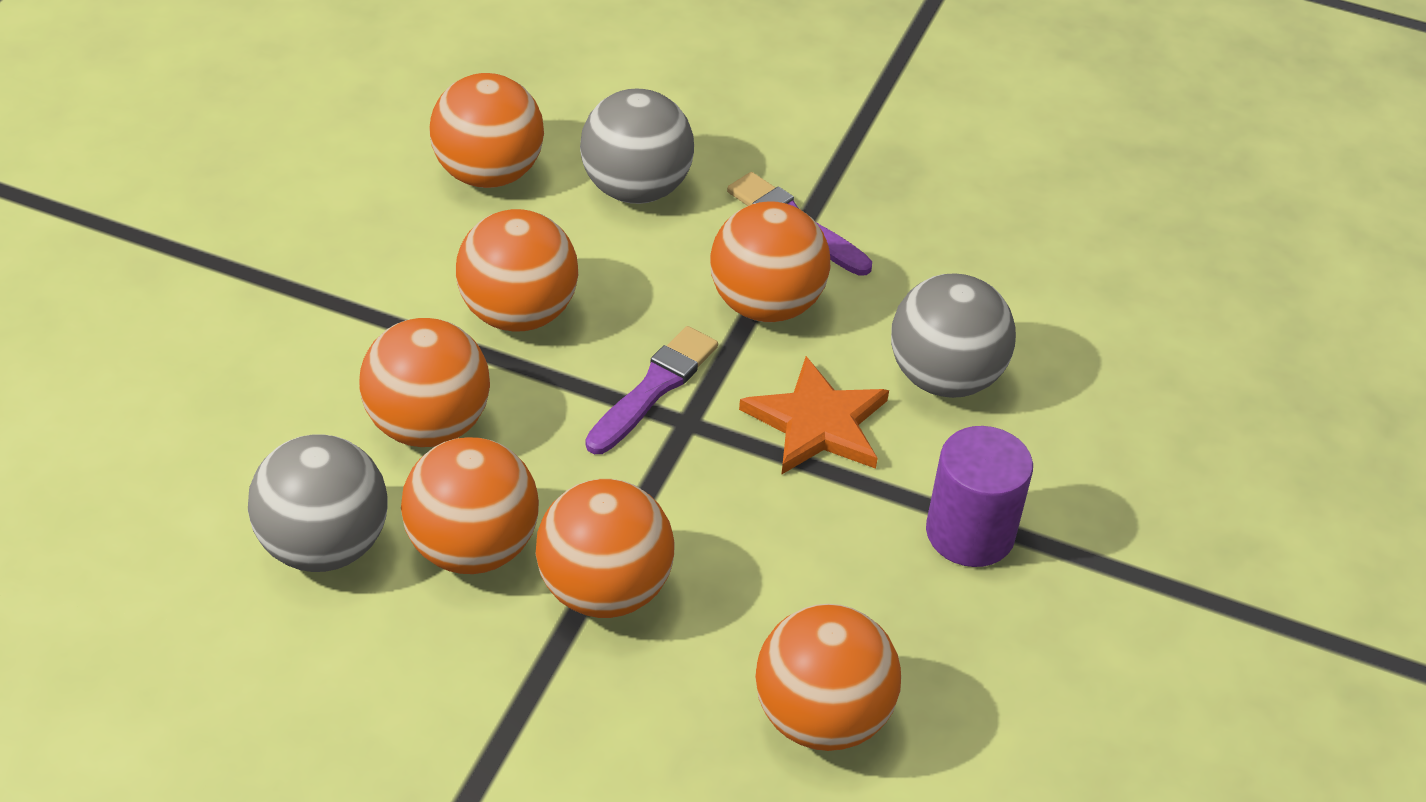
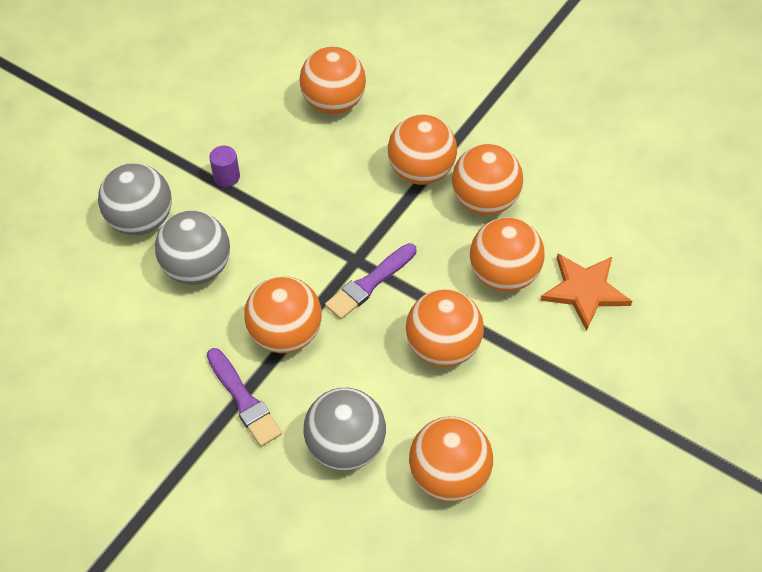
camera: 165 degrees left, 10 degrees up
(323, 546) = (560, 212): grey ball -> grey ball (141, 221)
(817, 423) = (282, 249): orange star -> orange star (584, 291)
(970, 533) = (226, 177): purple cylinder -> purple cylinder, size x0.57

